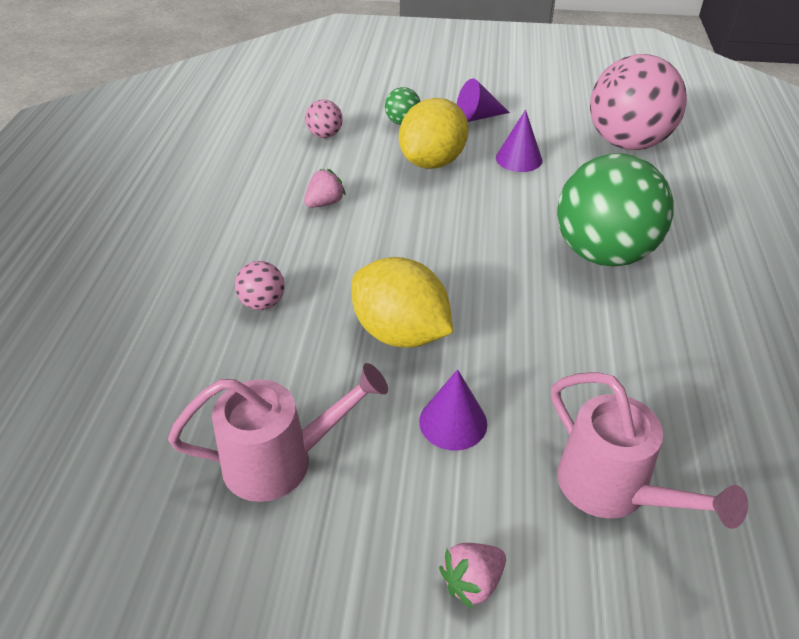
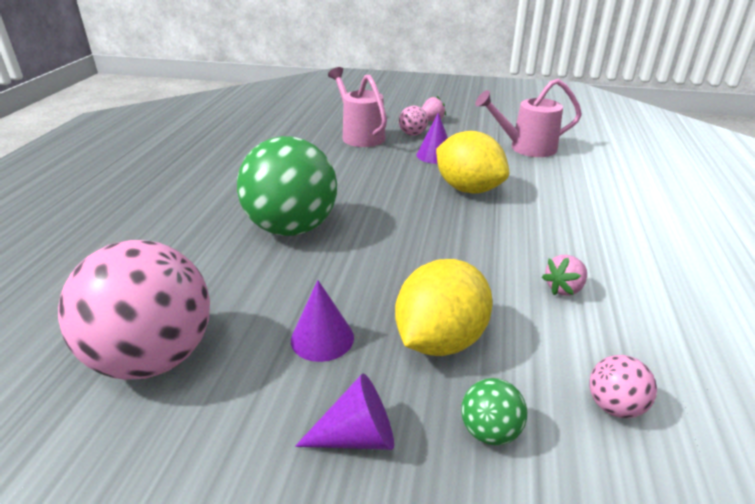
camera: 175 degrees left, 10 degrees down
(263, 303) = (578, 209): pink ball -> pink ball (412, 134)

